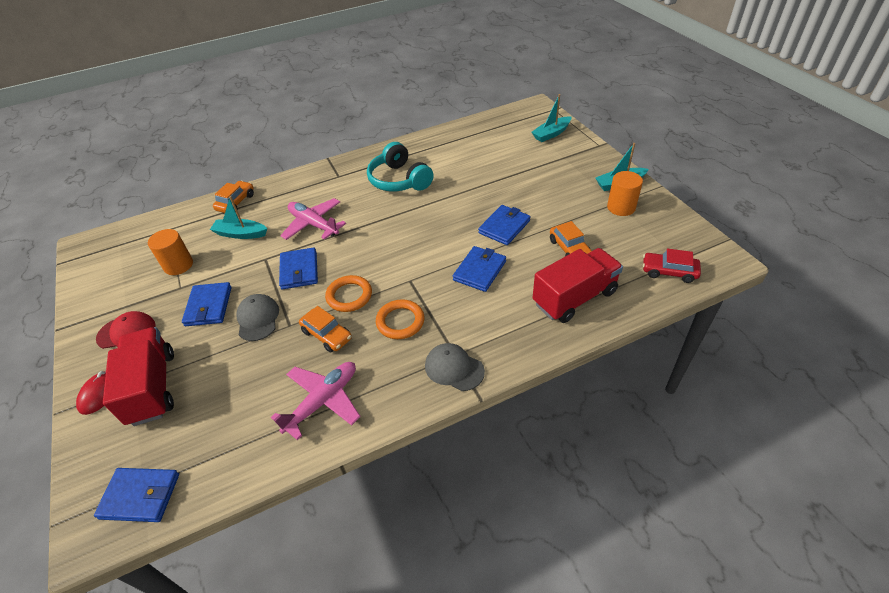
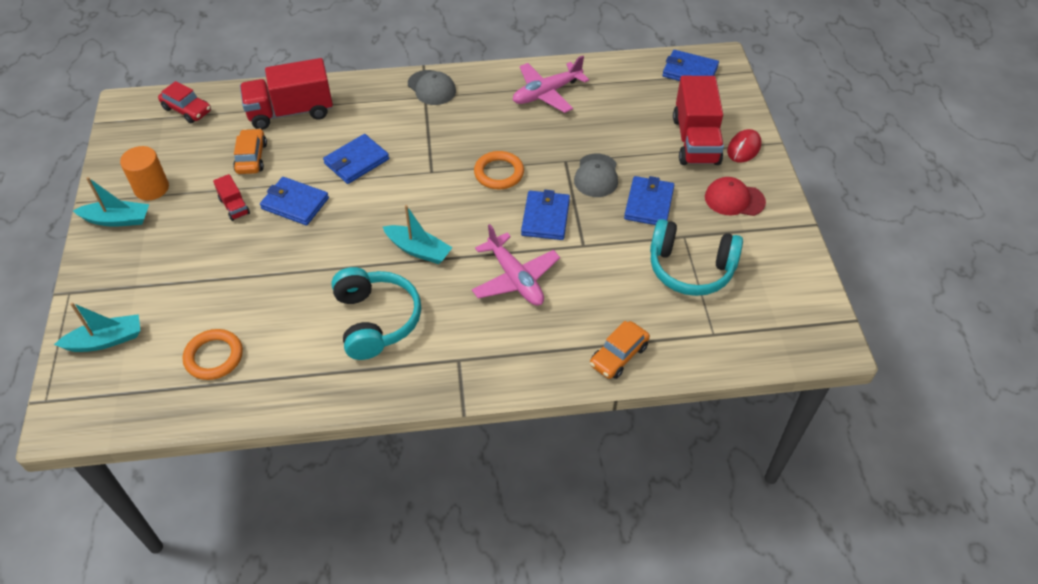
camera: 165 degrees left, 5 degrees up
(178, 265) = (690, 268): orange cylinder -> turquoise headphones
(240, 234) = (612, 293): turquoise boat -> turquoise boat (418, 250)
(327, 335) = (531, 142): orange car -> none
(400, 321) = (459, 135): orange ring -> orange ring (214, 357)
(504, 227) = (295, 203): blue wallet -> blue wallet turned 60 degrees clockwise
(547, 213) = (234, 206): none -> red truck

